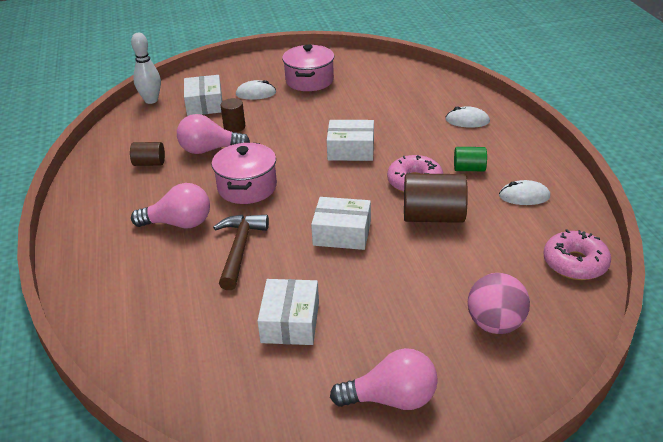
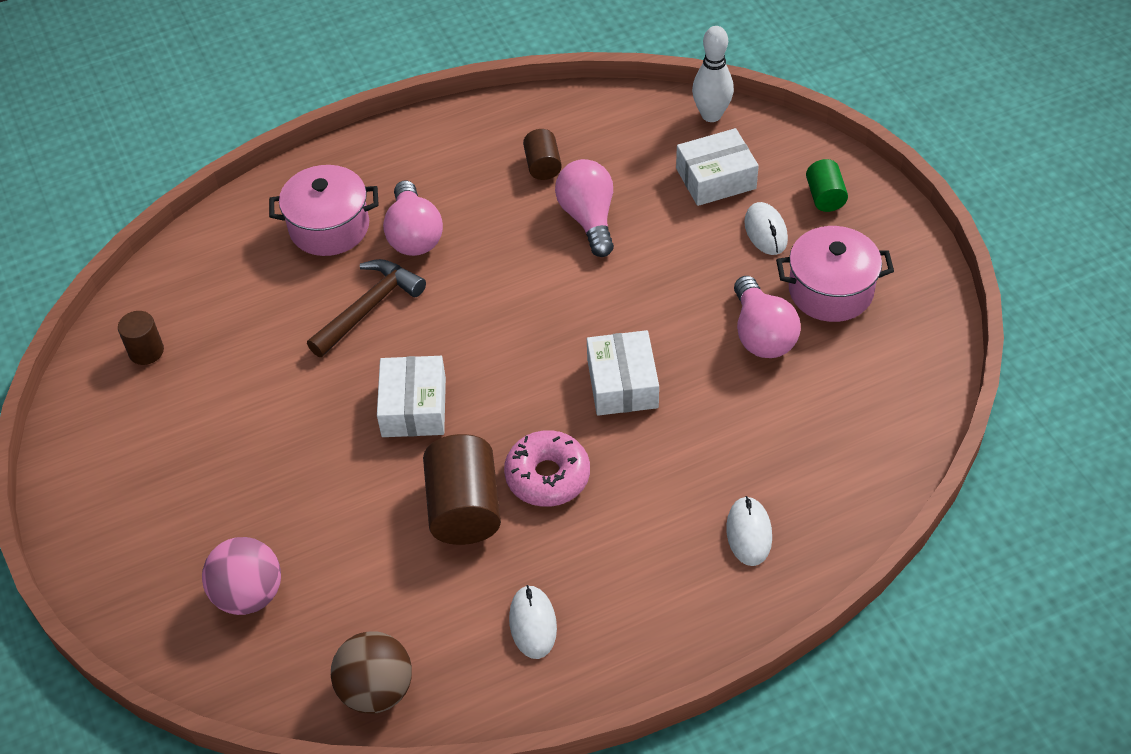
camera: 80 degrees right, 15 degrees up
(234, 127) = (657, 230): brown cylinder -> brown cylinder (146, 351)
(240, 249) = (369, 308): brown hammer -> brown hammer turned 45 degrees counterclockwise
(247, 187) = (503, 283): pink pot -> pink pot (329, 227)
(290, 322) = (243, 386): white box -> none
(391, 399) = (130, 499): pink light bulb -> pink light bulb (761, 334)
(469, 169) = (597, 545): green cylinder -> green cylinder (825, 197)
(575, 263) = (376, 690): pink donut -> brown ball

